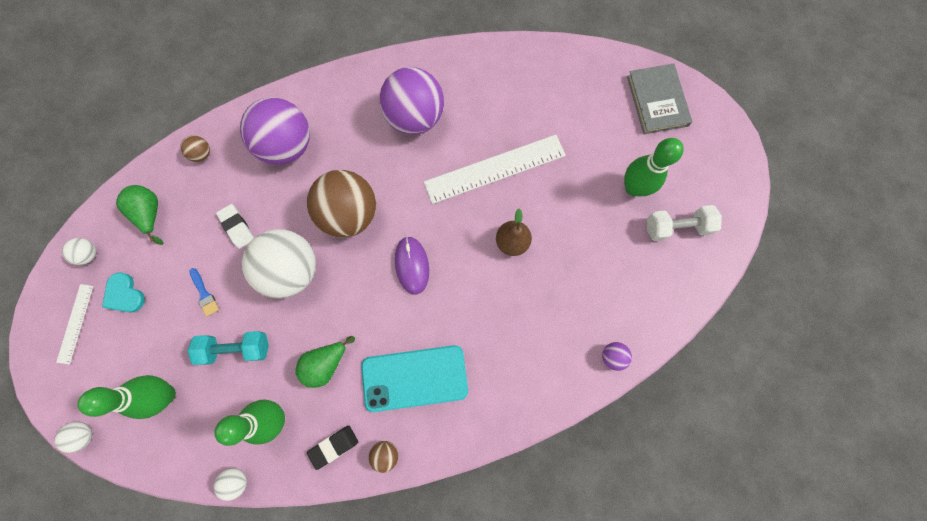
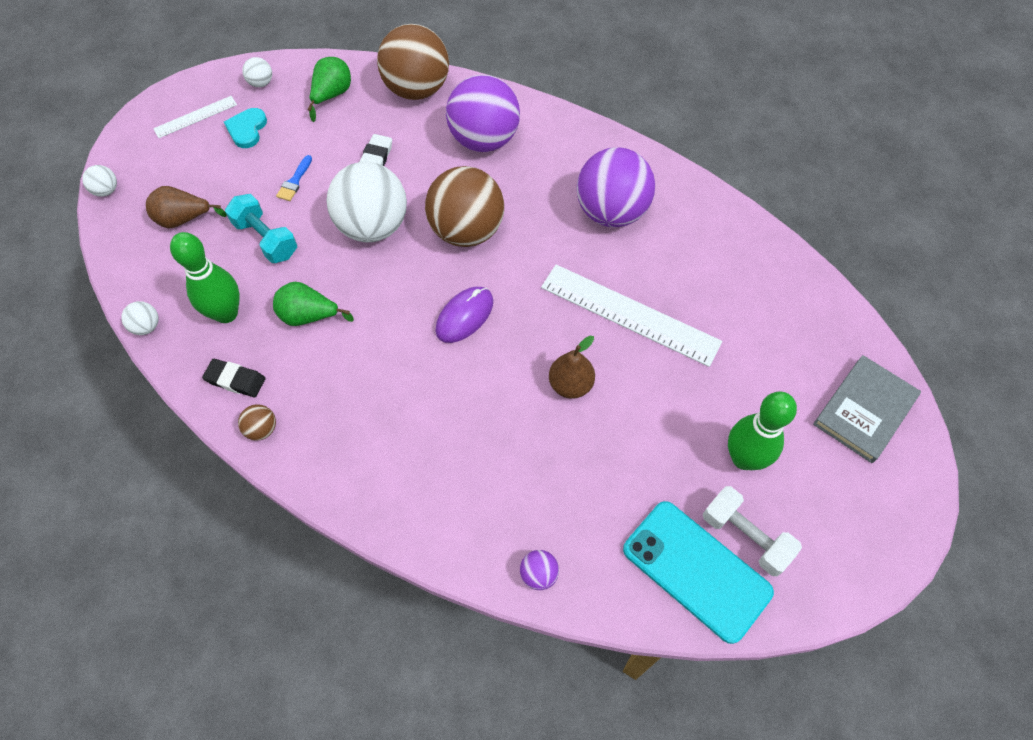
camera: 50 degrees right, 15 degrees down
(166, 394) = (184, 219): green bowling pin -> brown pear
(202, 154) = (417, 89): brown ball -> brown ball, size x2.43
(414, 377) = (356, 399): turquoise phone -> turquoise phone (696, 570)

